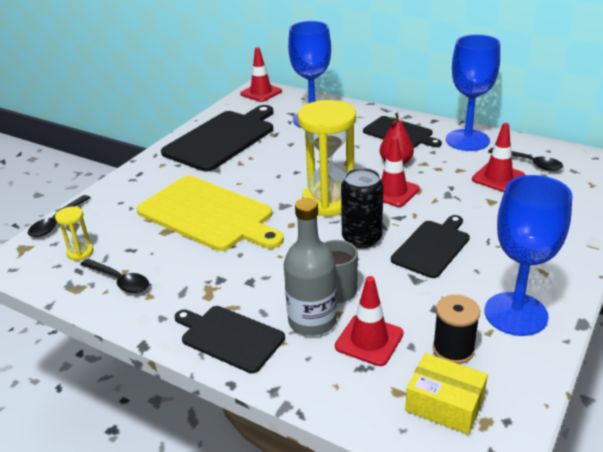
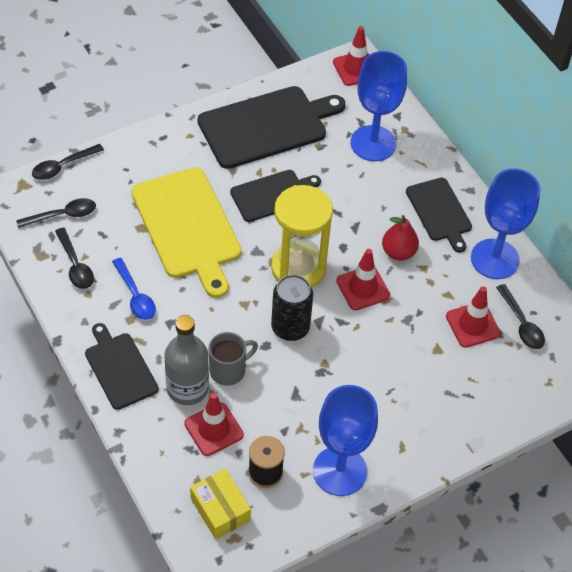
camera: 25 degrees right, 20 degrees up
(80, 252) = (63, 215): yellow hourglass -> black spoon
(199, 277) = (135, 296): none -> blue spoon
(432, 247) = (338, 370): black cutting board -> black cutting board (272, 195)

